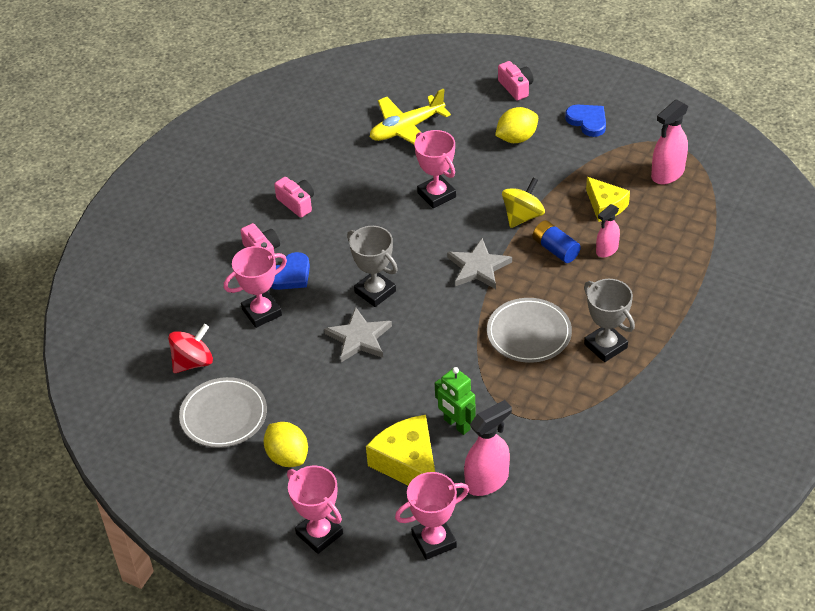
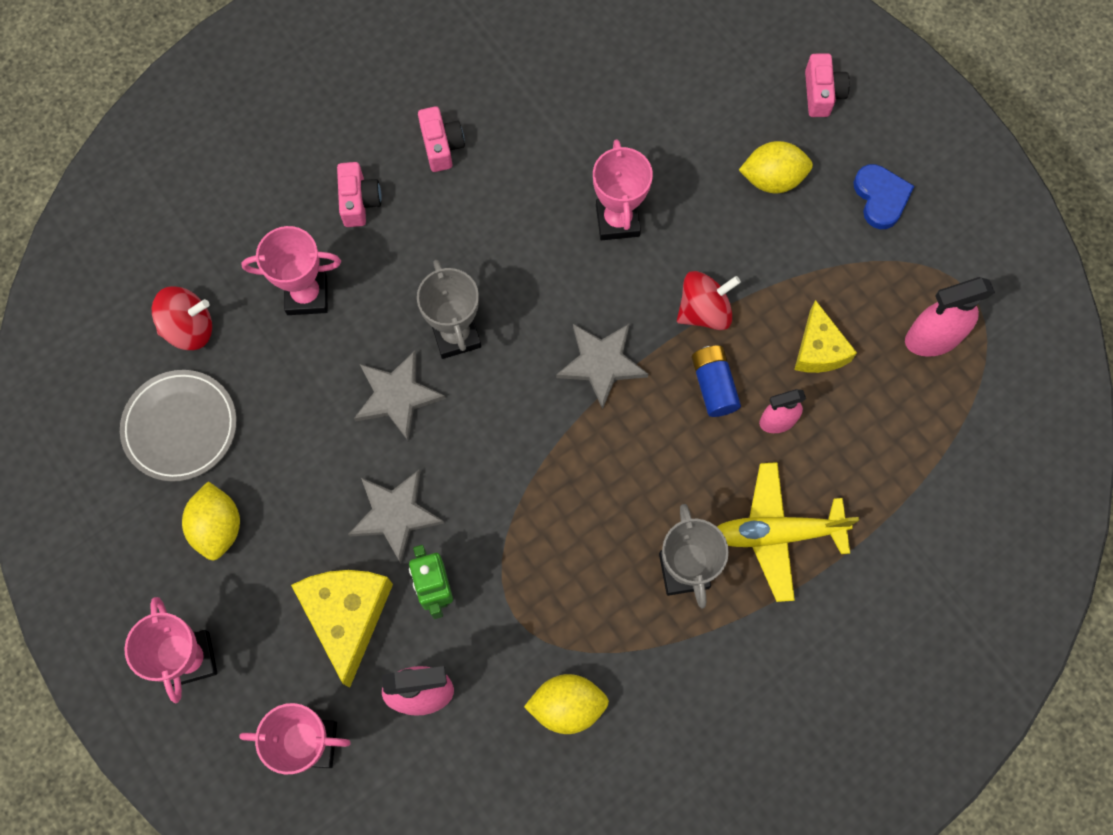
camera: 25 degrees right, 25 degrees up
(290, 275) = (371, 255): blue heart -> none
(402, 398) = (395, 514): none -> grey star
(407, 129) = (643, 93): yellow plane -> yellow plane (777, 533)
(522, 216) = (704, 311): yellow spinning top -> red spinning top
(529, 333) = (602, 500): grey plate -> none
(584, 445) = (567, 706): none -> yellow lemon

